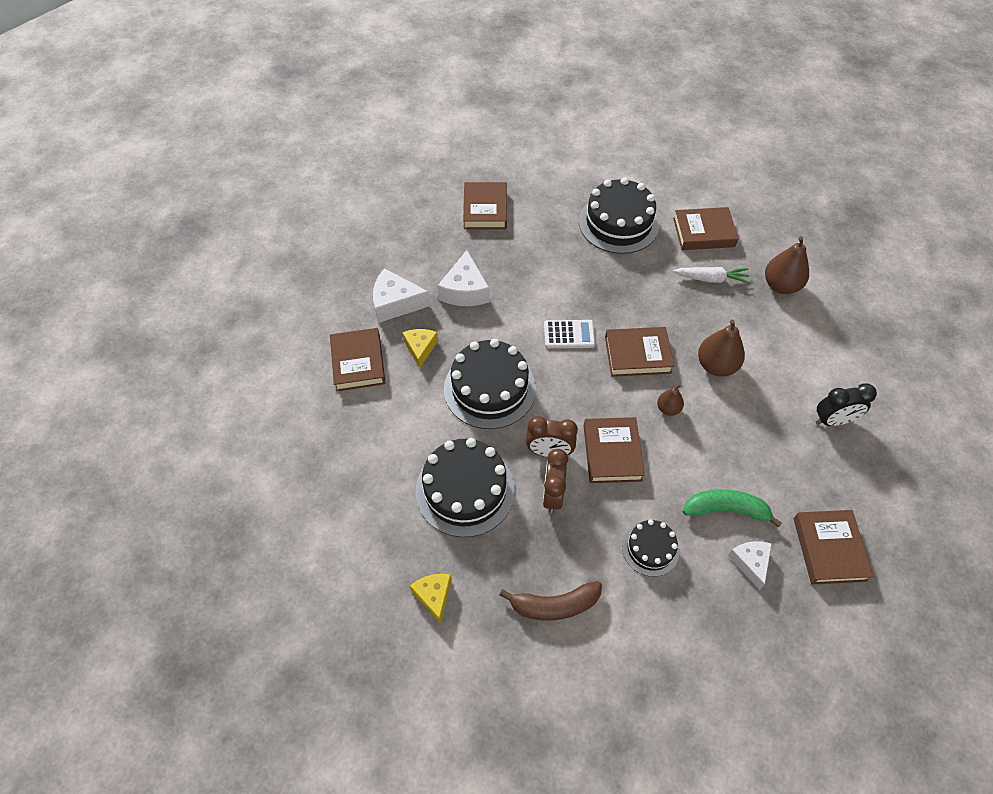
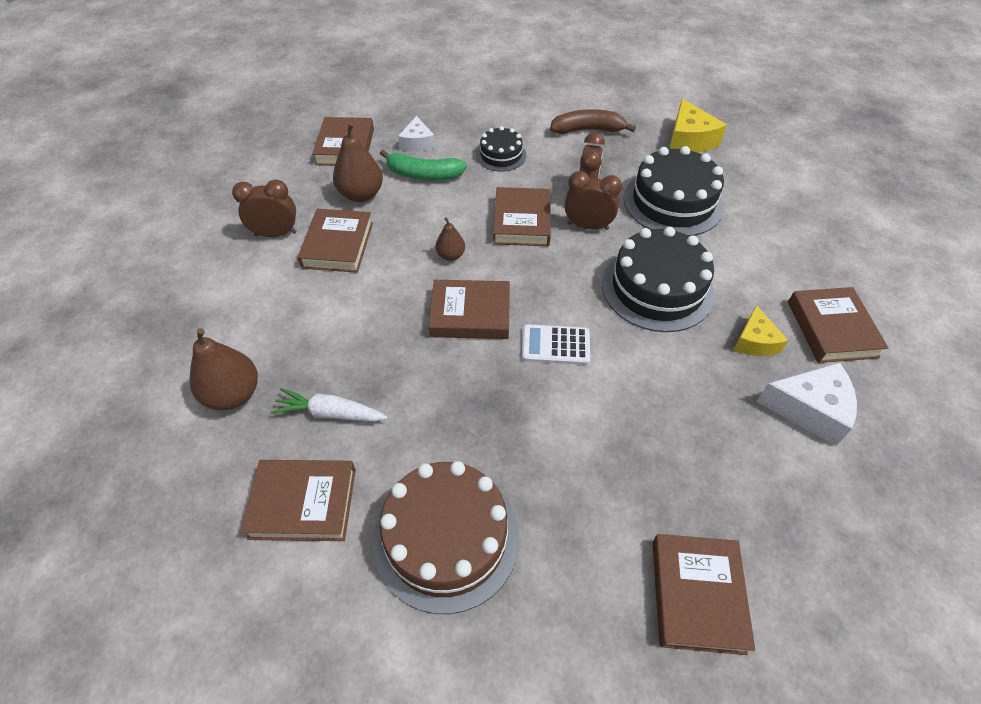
camera: 175 degrees left, 5 degrees down
(434, 596) = (689, 140): yellow cheese -> yellow cheese, size x1.53
(465, 290) = (708, 422): white cheese -> none
(618, 223) = (446, 537): black cake -> brown cake
(716, 365) = (377, 295): brown pear -> brown pear (361, 195)
(771, 412) = (337, 245): none -> brown book
(833, 420) = (276, 234): black clock -> brown clock

